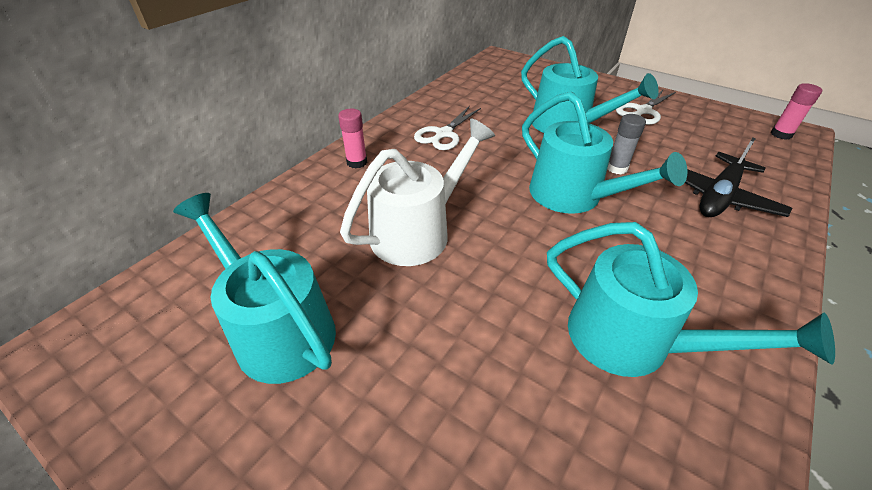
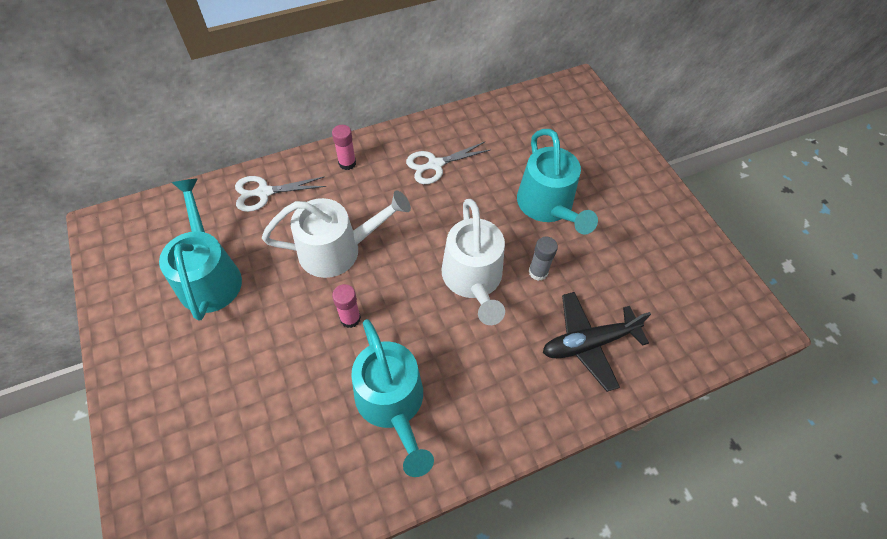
camera: 30 degrees right, 15 degrees up
(573, 196) = (473, 279): turquoise watering can -> white watering can
(643, 111) = (639, 223): white scissors -> white scissors (264, 192)
(781, 134) = (741, 318): pink glue stick -> pink glue stick (350, 318)

